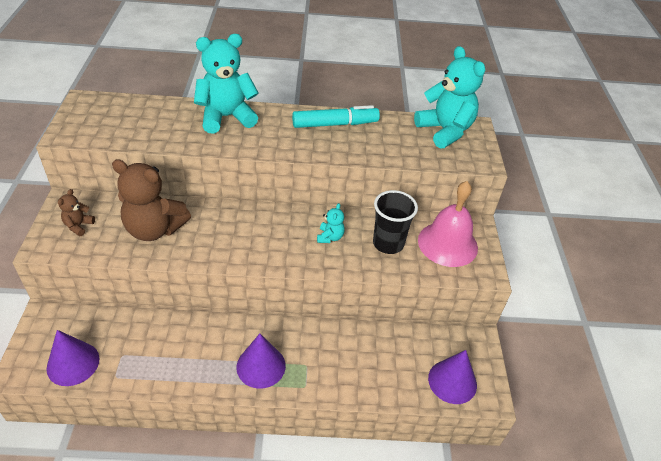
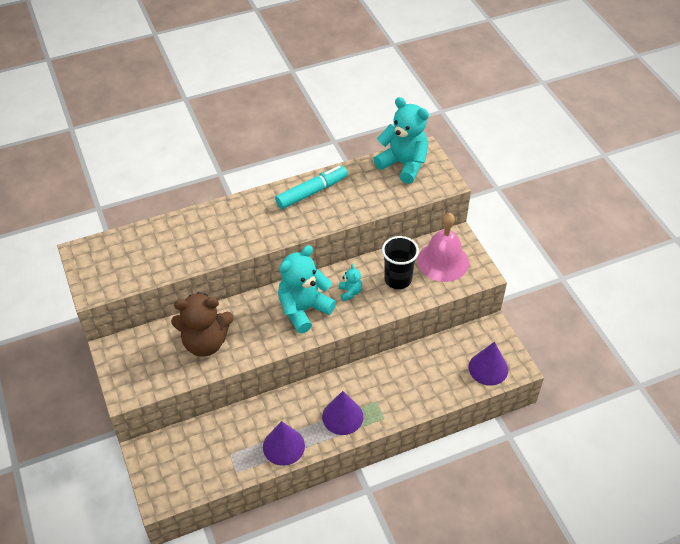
camera: 20 degrees left, 5 degrees up
(73, 363) = (196, 476): purple cone -> purple cone (283, 446)
(78, 226) = (140, 365): brown teddy bear -> none
(226, 117) = (217, 220): turquoise teddy bear -> turquoise teddy bear (304, 309)

